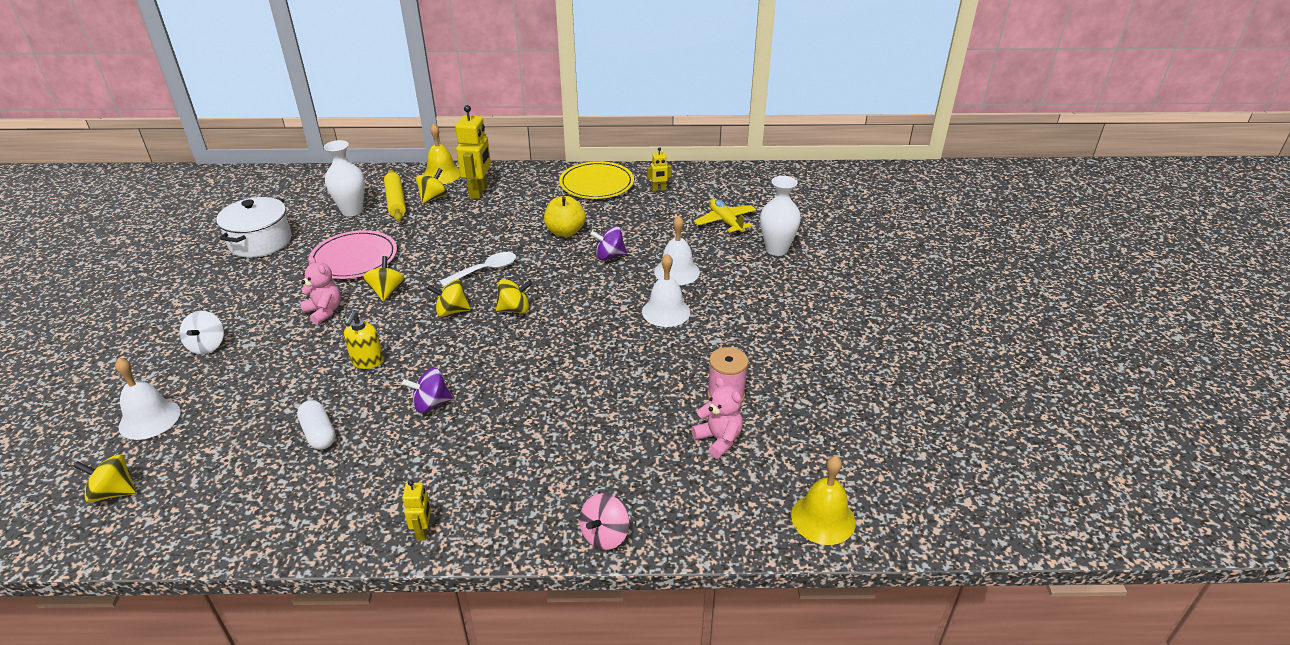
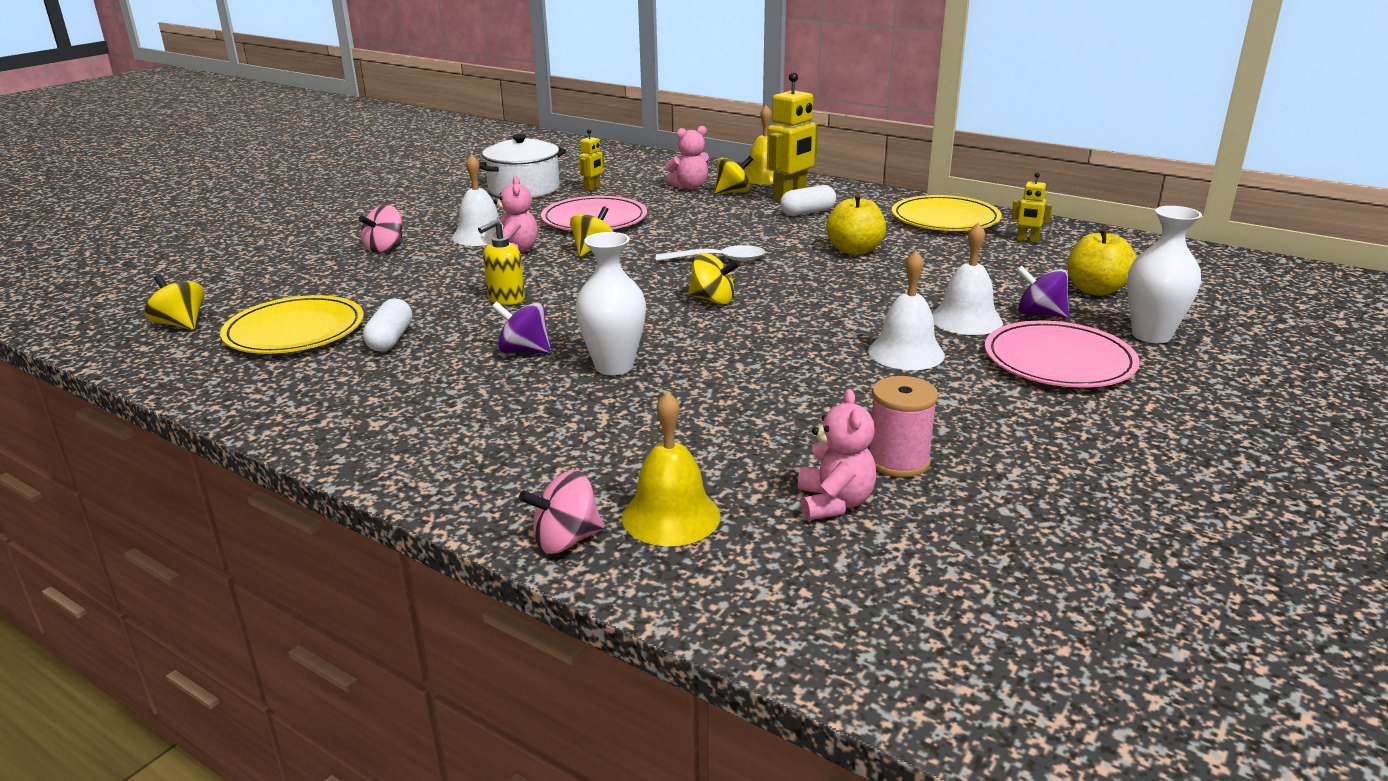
camera: 35 degrees right, 10 degrees down
(149, 419) = (274, 284): white bell -> white bell (481, 235)
(207, 345) = (384, 248): white spinning top -> pink spinning top
(228, 457) = (295, 331): none -> yellow plate
(352, 211) = (637, 185): white vase -> white vase (614, 366)
(396, 201) = (690, 187): yellow rolling pin -> pink teddy bear
(423, 531) = (380, 453): yellow robot -> yellow robot (592, 188)
(451, 311) = (641, 283): yellow spinning top -> none
(504, 203) = (807, 212): none -> white capsule
(609, 256) = (887, 283): purple spinning top -> purple spinning top (1039, 314)
(725, 222) = (1096, 290): yellow plane -> yellow apple
(747, 287) = (1059, 360): none -> pink plate
(823, 518) = (901, 657): yellow bell -> yellow bell (671, 516)

